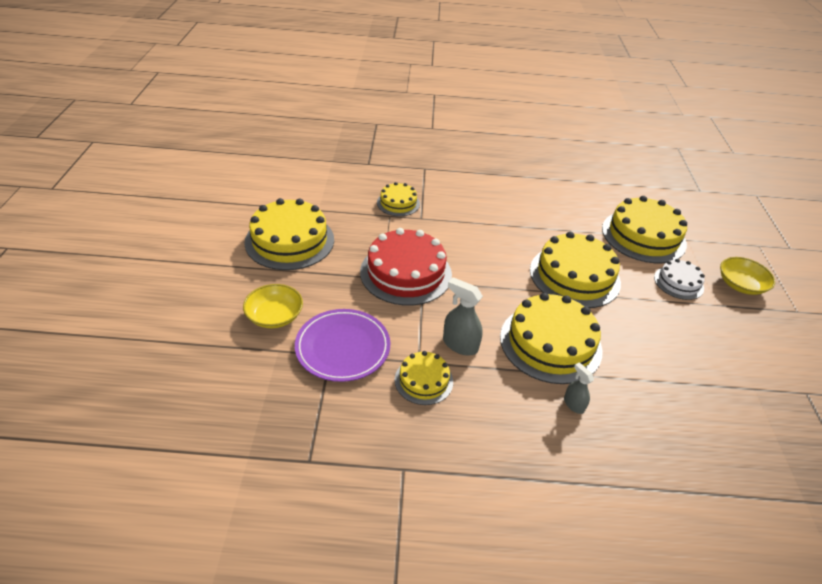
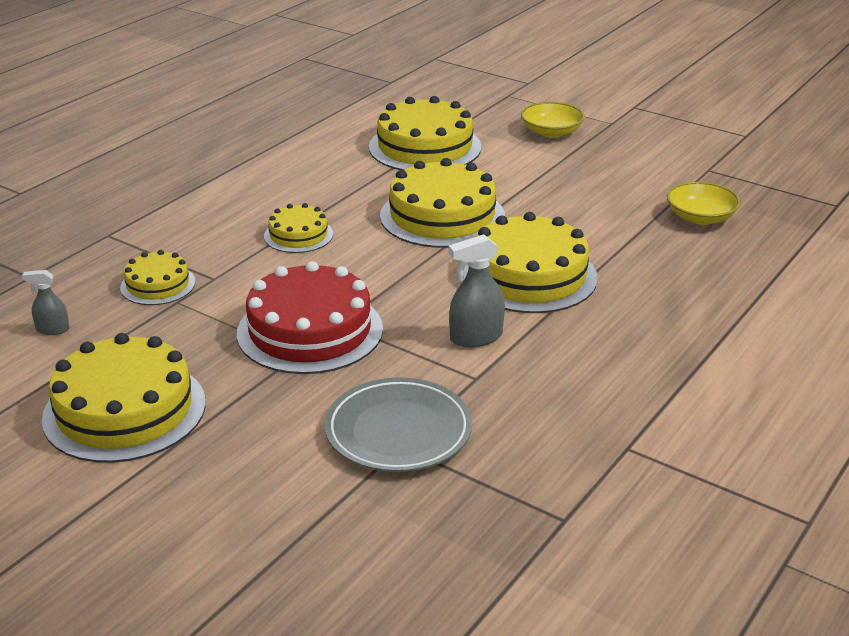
camera: 55 degrees left, 10 degrees down
(274, 316) = (278, 474): yellow bowl -> yellow bowl (700, 217)
(343, 348) = (398, 431): purple plate -> grey plate
(423, 380) = (509, 385): yellow cake -> yellow cake (298, 235)
(573, 404) = (624, 298): grey spray bottle -> grey spray bottle (52, 329)
(678, 282) = (515, 162): white cake -> none

